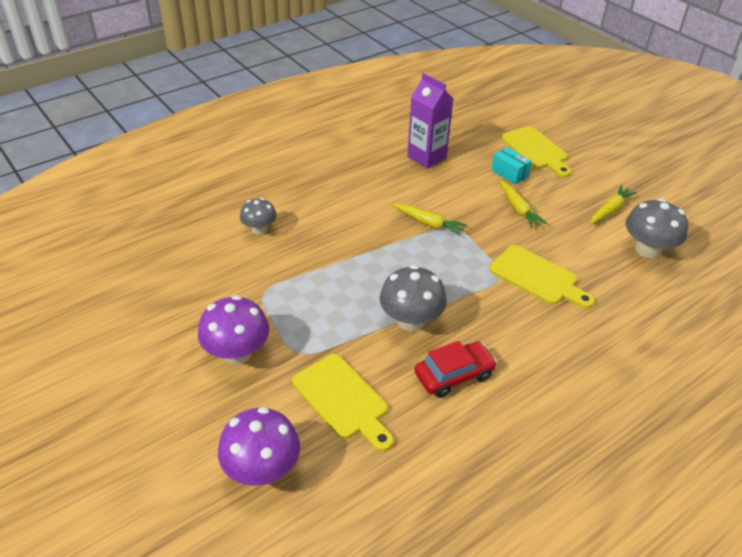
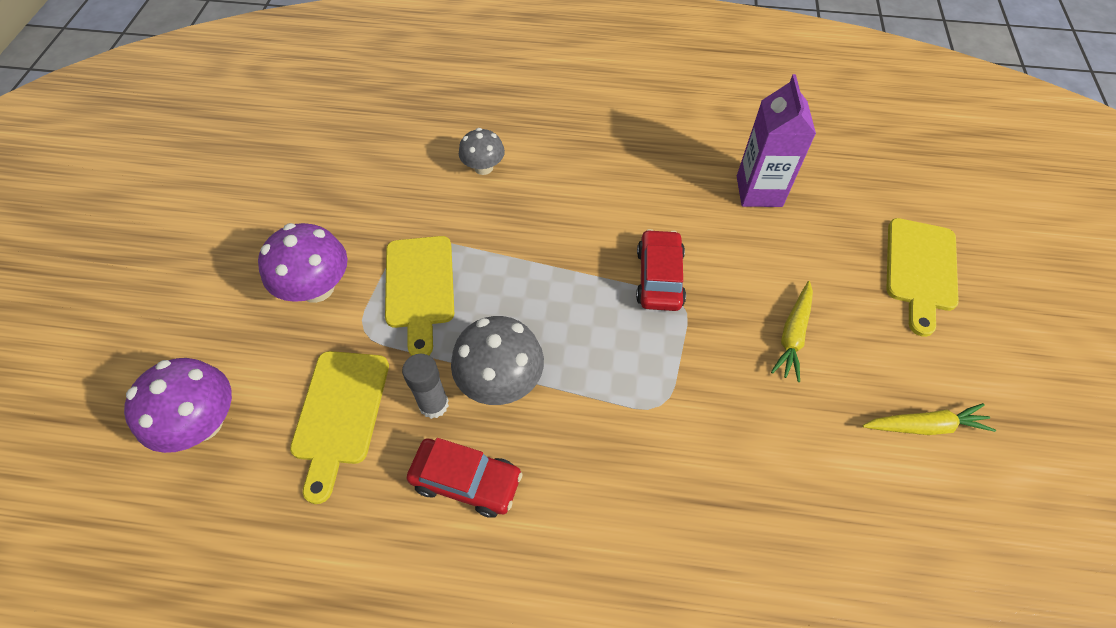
camera: 45 degrees right, 15 degrees up
(390, 356) = (434, 404): none -> grey glue stick
(428, 223) = (659, 278): yellow carrot -> red car
(509, 173) = (841, 279): turquoise box -> none
(537, 277) = (704, 442): yellow cutting board -> yellow cutting board (420, 287)
(647, 249) = (909, 524): grey mushroom -> none

